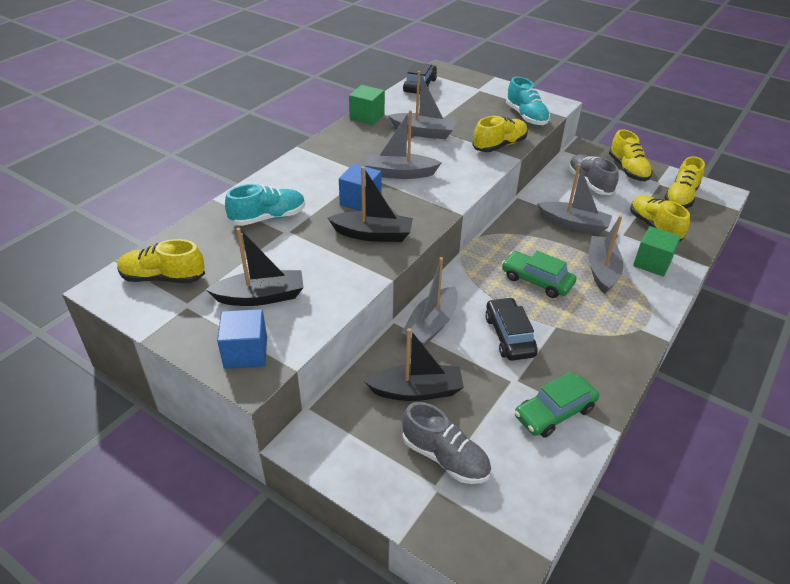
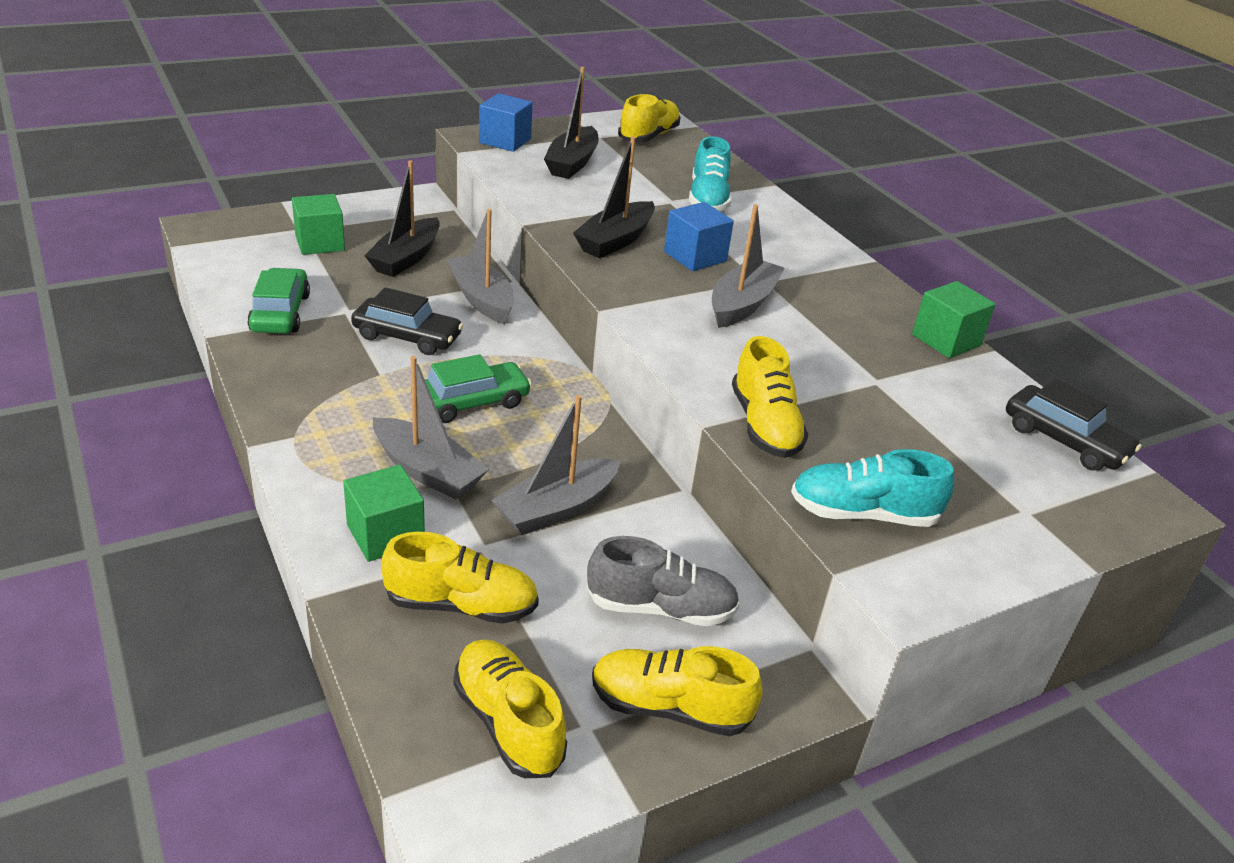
camera: 115 degrees right, 5 degrees down
(423, 132) = (859, 370): grey boat -> none
(445, 457) = (320, 243): grey shoe -> green cube

